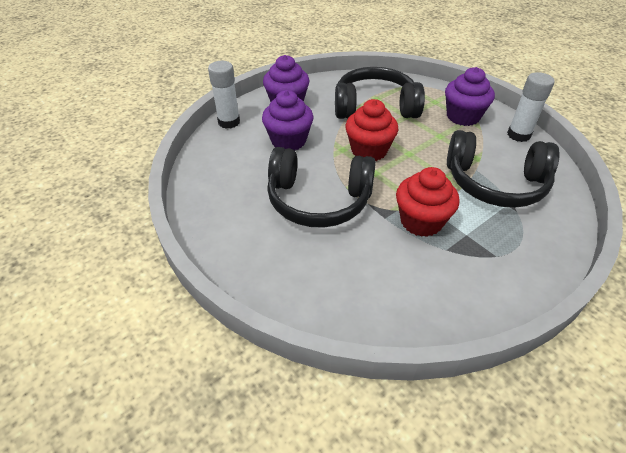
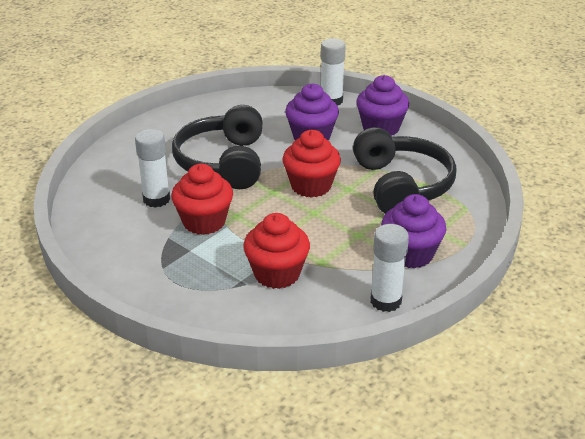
camera: 80 degrees right, 10 degrees down
(379, 255) = (156, 199): none -> white glue stick
(495, 183) = (277, 274): black headphones -> red cupcake

